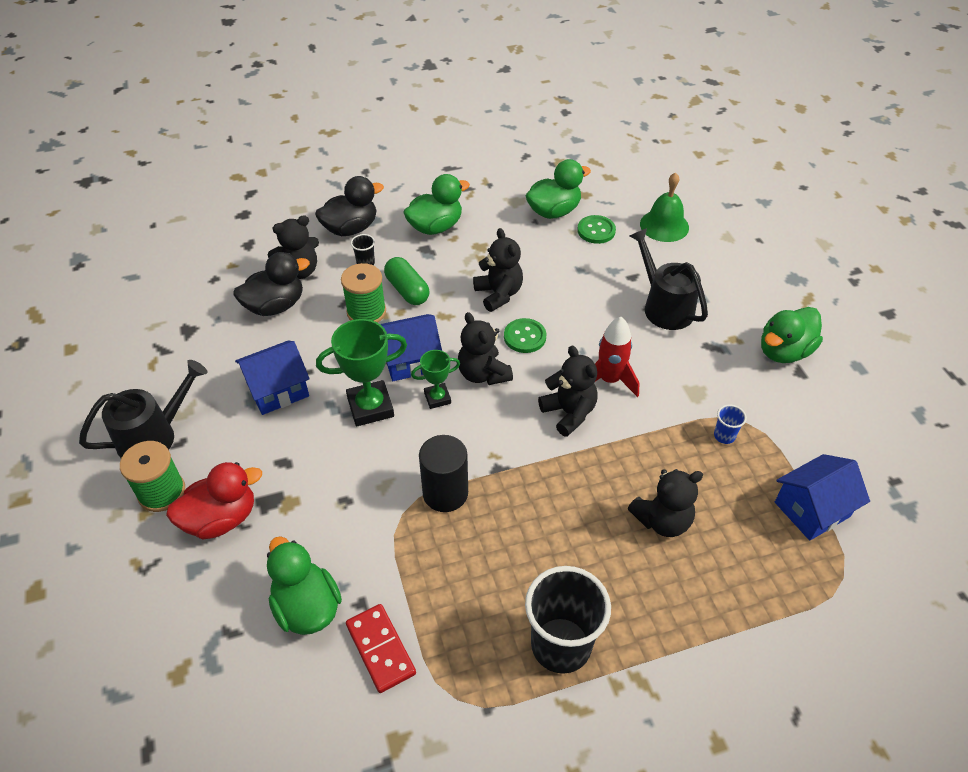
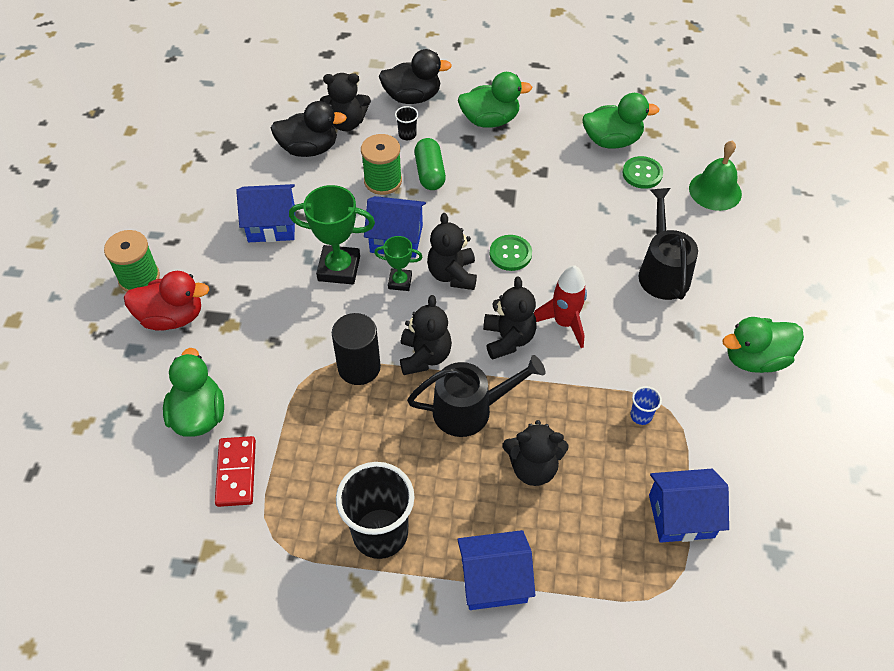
camera: 25 degrees right, 5 degrees up
(154, 436) = (157, 229): black watering can -> black watering can (471, 409)
(498, 294) = (510, 205): black teddy bear -> black teddy bear (425, 356)
(692, 641) = (494, 580): none -> blue house

